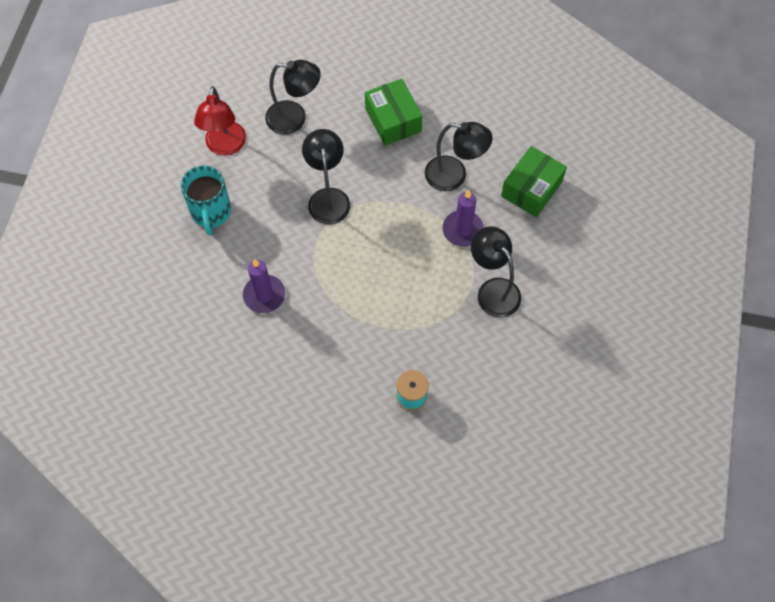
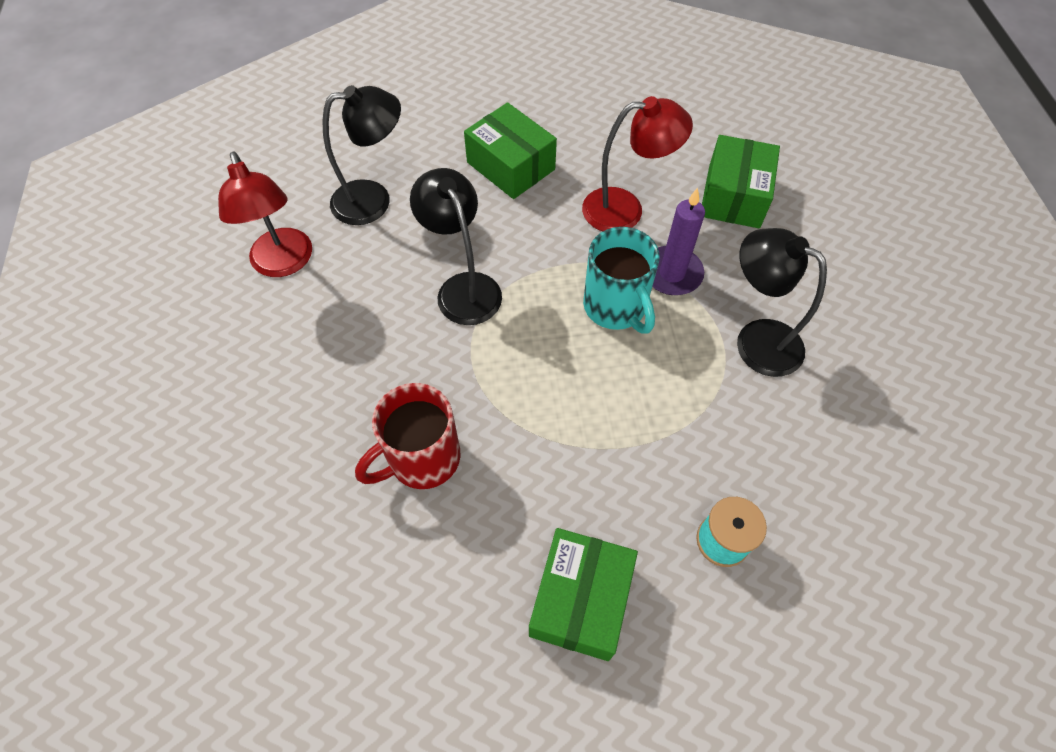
camera: 20 degrees left, 5 degrees down
(211, 212) = (292, 361): turquoise mug -> turquoise mug (616, 307)
(264, 295) = (421, 459): purple candle -> red mug
(320, 398) = (580, 600): none -> green box
(454, 176) = (625, 209): black lamp -> red lamp

